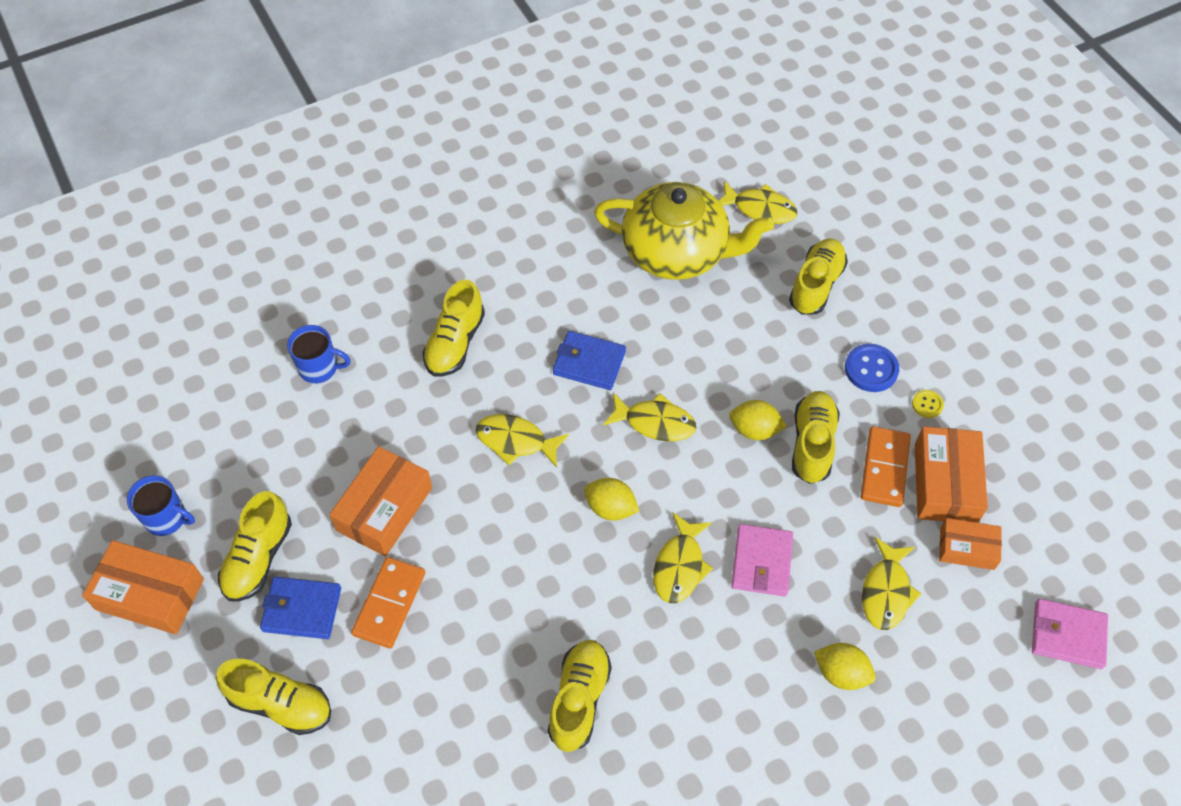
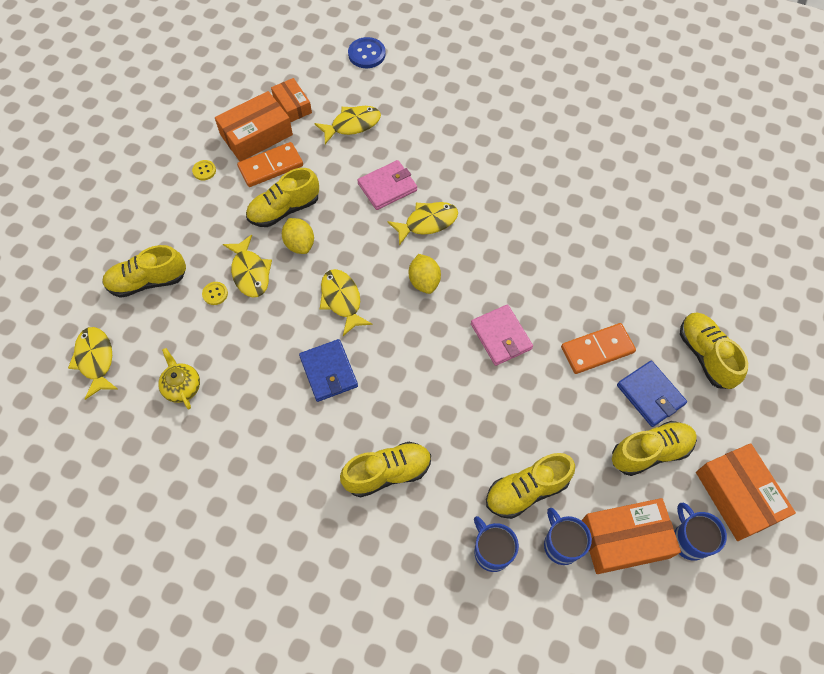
camera: 130 degrees left, 5 degrees up
(270, 420) = (561, 544): none -> blue mug
(384, 509) = (546, 406): orange box -> orange box (625, 539)
(516, 441) = (428, 369): yellow fish -> yellow fish (250, 272)
(579, 699) = (548, 216): yellow shoe -> yellow shoe (526, 490)
(677, 252) = (182, 386): yellow teapot -> yellow teapot, size x0.41
(755, 327) = (215, 294): none -> yellow button
(841, 673) = (418, 118): yellow lemon -> none
(871, 369) = (199, 212): blue button -> blue button (366, 54)
(1067, 635) = (308, 45): pink wallet -> pink wallet (501, 336)

